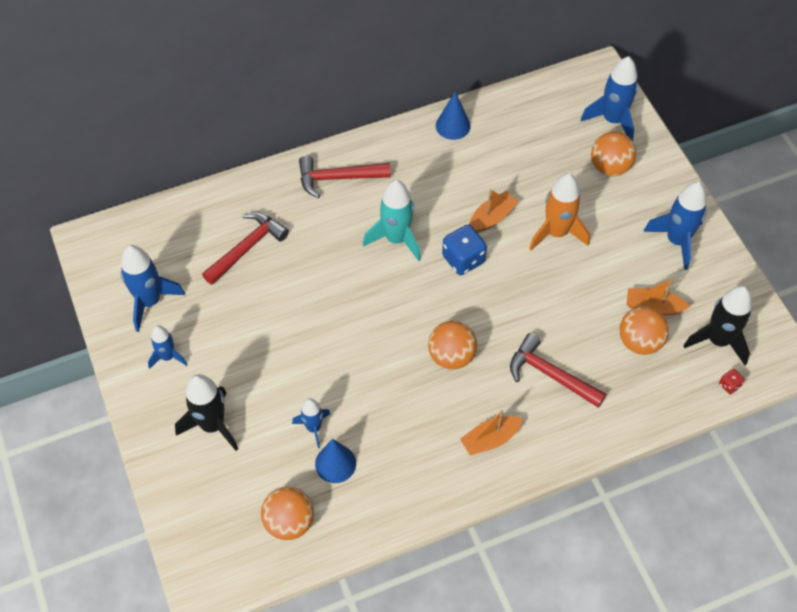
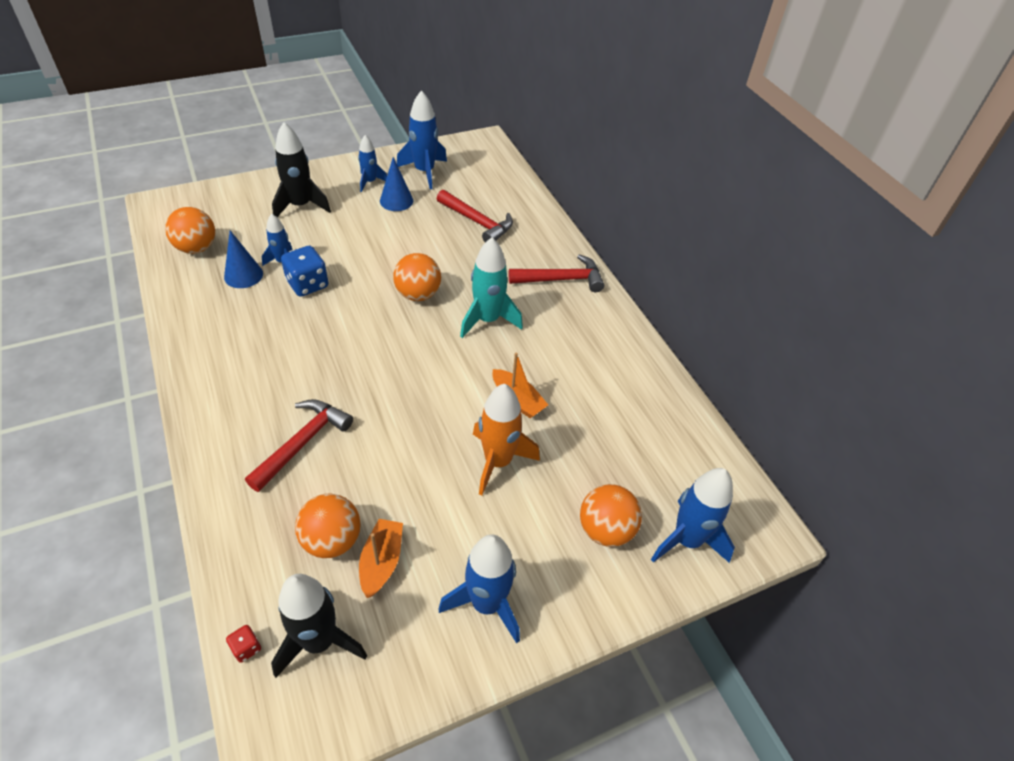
camera: 85 degrees right, 10 degrees down
(338, 178) = (561, 279): red hammer -> red hammer turned 90 degrees clockwise
(451, 356) = (341, 358): orange ball -> orange ball (418, 294)
(453, 125) = (645, 370): blue cone -> blue cone (396, 201)
(463, 259) = (461, 372): blue dice -> blue dice (307, 284)
(490, 439) = (237, 385): orange boat -> none

